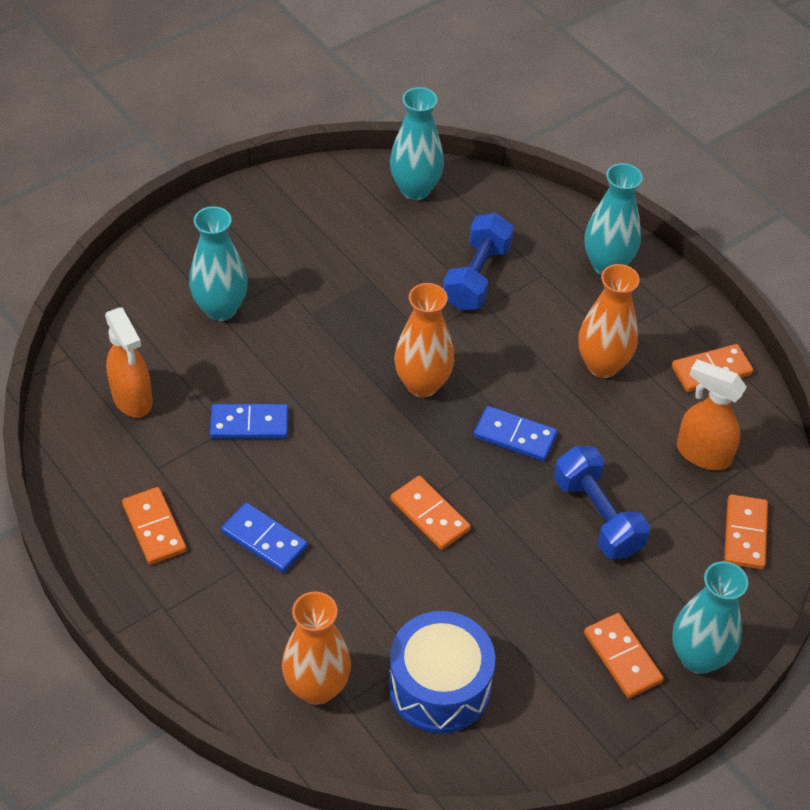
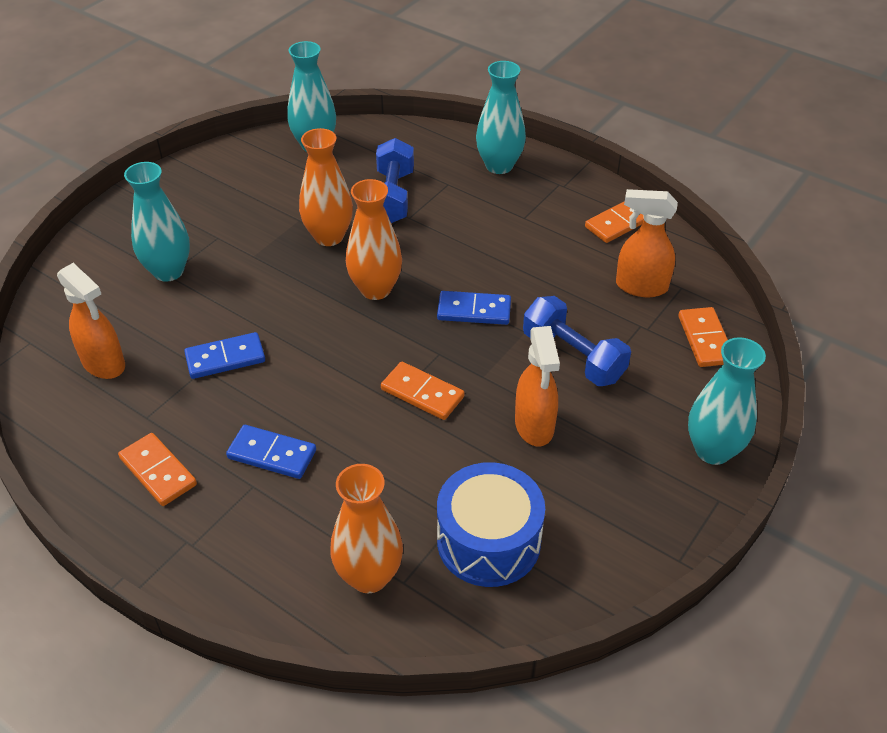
camera: 15 degrees left, 5 degrees down
(528, 581) = (534, 426): none -> orange spray bottle
(602, 365) = (527, 239): orange vase -> orange vase (329, 236)
(622, 657) = (646, 468): orange domino -> none

